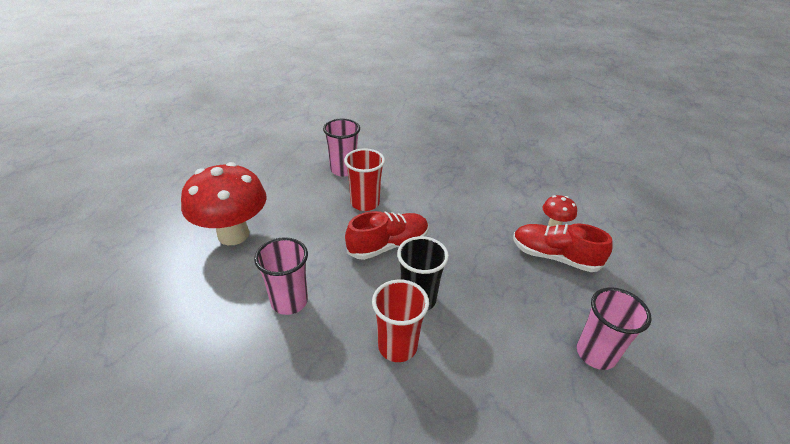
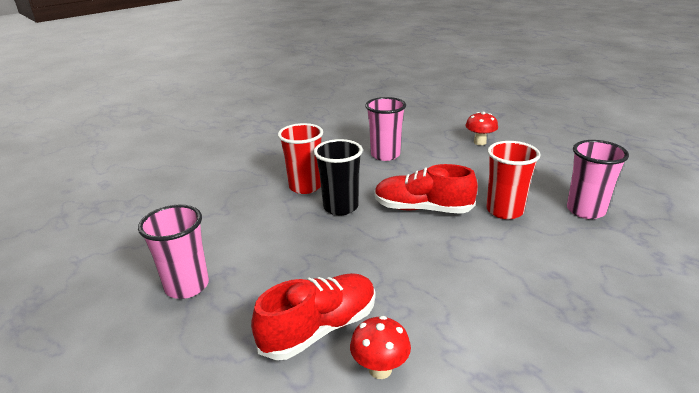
camera: 120 degrees right, 10 degrees down
(233, 234) = (480, 142): red mushroom -> red mushroom, size x0.45
(388, 245) = (422, 209): red shoe -> red shoe turned 105 degrees clockwise

